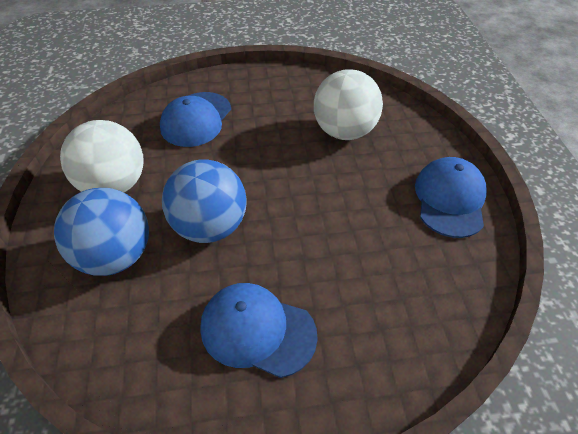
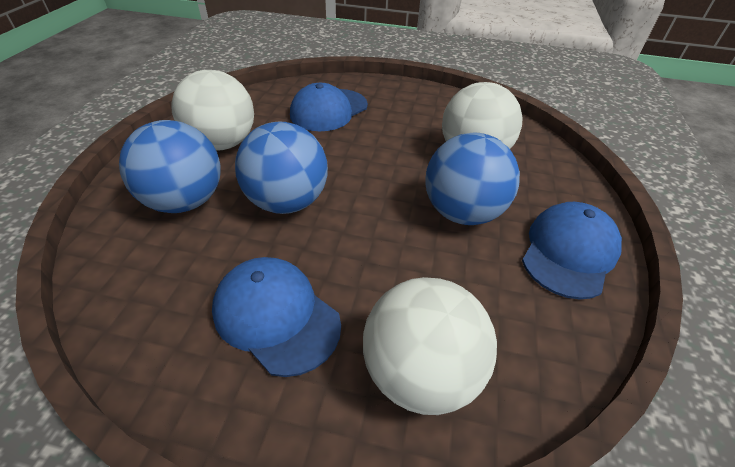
camera: 20 degrees right, 5 degrees down
(359, 190) = (462, 212): none -> blue ball
(385, 333) = (420, 372): none -> white ball

